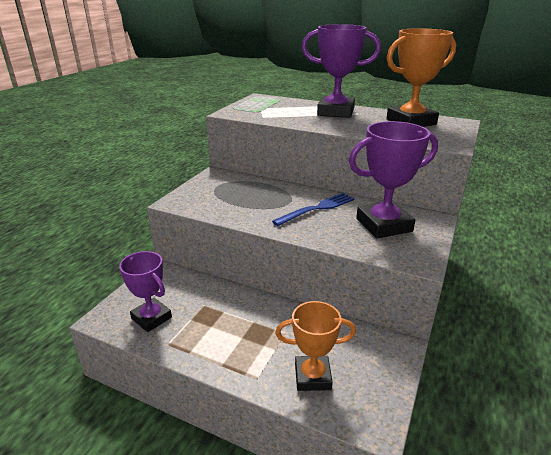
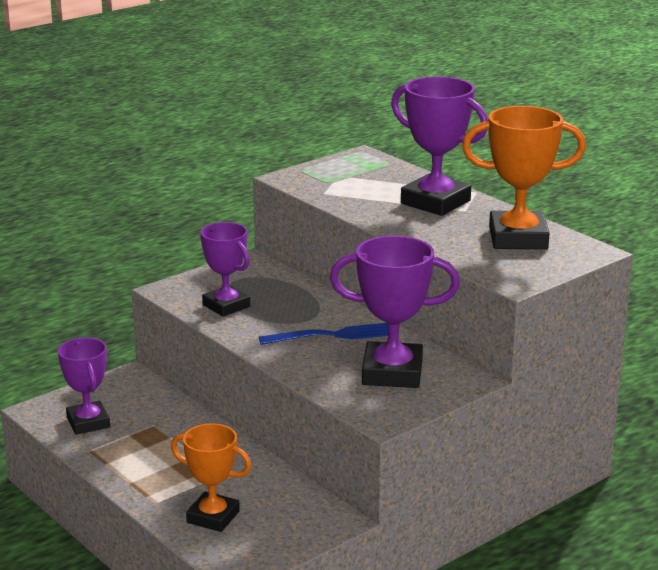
camera: 25 degrees right, 5 degrees down
(226, 204) = (226, 306): none -> purple trophy

